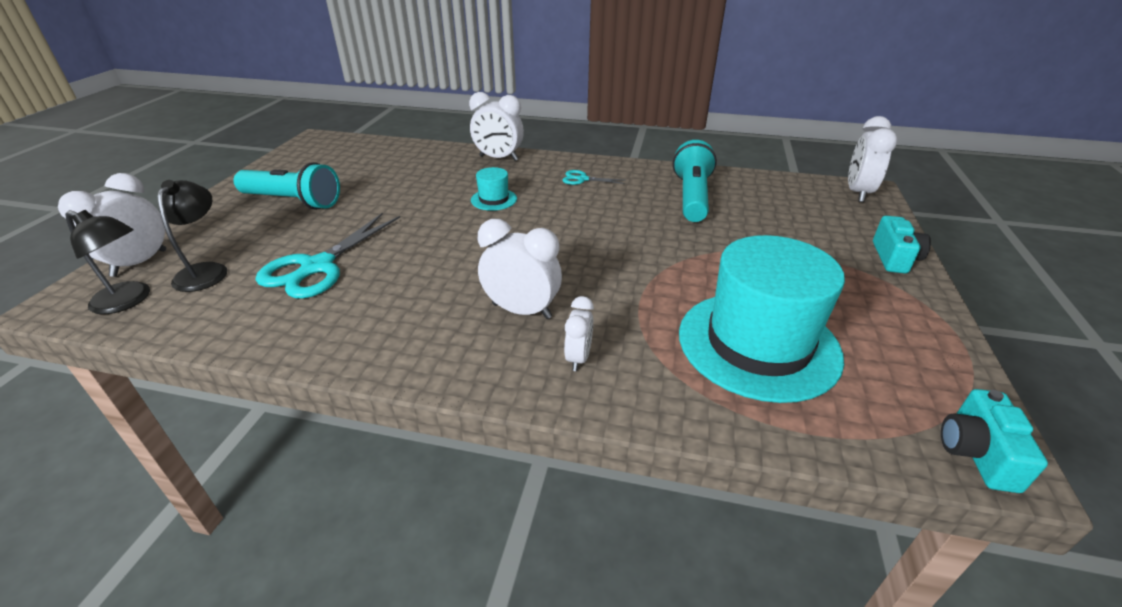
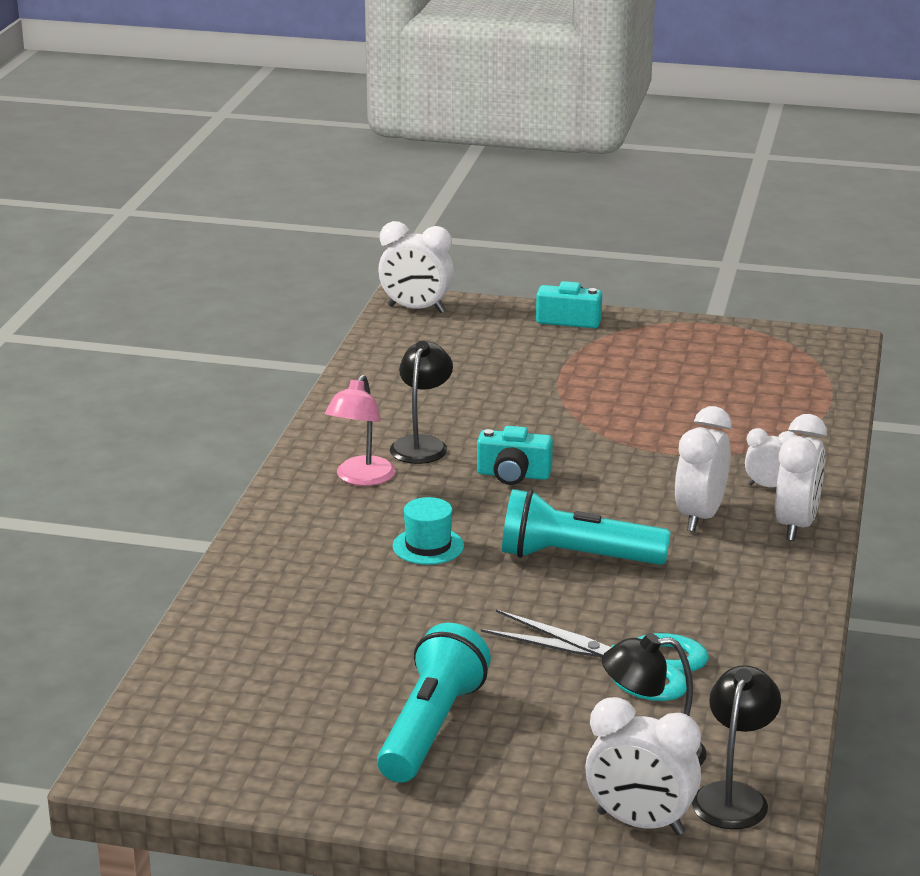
camera: 90 degrees left, 10 degrees down
(498, 158) = (269, 549): white clock -> white clock (796, 525)
(582, 179) = (361, 478): turquoise scissors -> pink lamp
(632, 196) = (422, 444): none -> black lamp
(692, 197) = (424, 406): turquoise flashlight -> turquoise flashlight (576, 557)
(758, 344) = (727, 403): turquoise hat -> none
(976, 453) = (832, 347): turquoise camera -> turquoise camera (513, 475)

